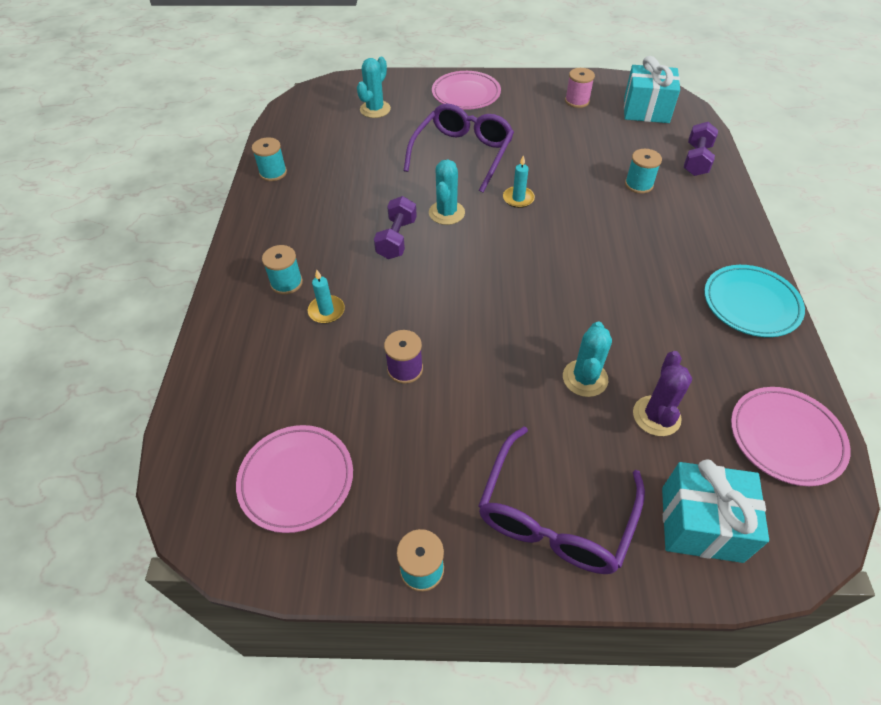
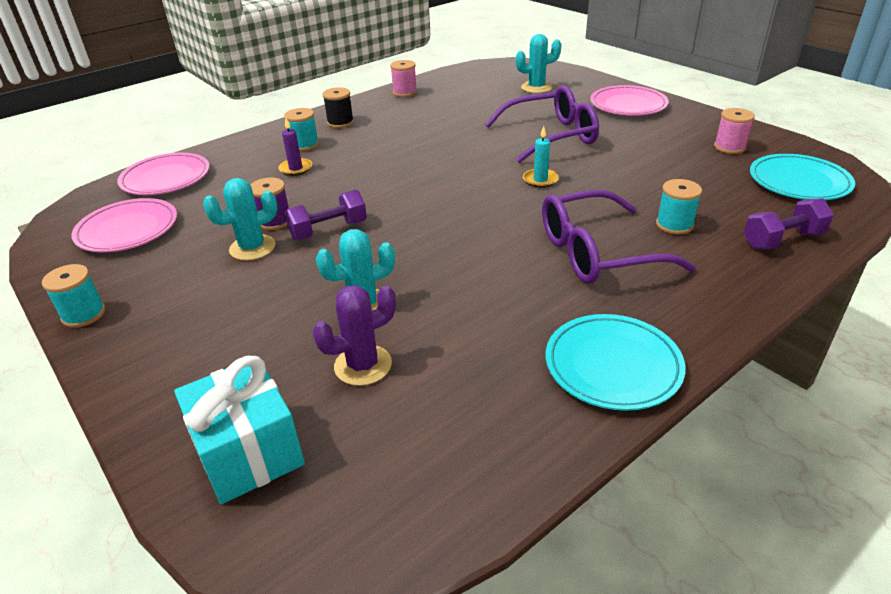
camera: 50 degrees right, 15 degrees down
(273, 173) = (405, 92): turquoise spool -> pink spool
(274, 239) = (340, 122): none -> black spool
(326, 311) = (296, 169): turquoise candle -> purple candle
(397, 239) = (407, 157): purple dumbbell -> purple dumbbell (328, 230)
(446, 213) = (468, 161): turquoise cactus -> turquoise cactus (252, 248)
(555, 516) = (185, 355): purple glasses -> purple glasses (597, 253)
(646, 110) = (798, 182): turquoise gift -> turquoise plate
(785, 438) = (433, 473): pink plate -> pink plate (166, 178)

